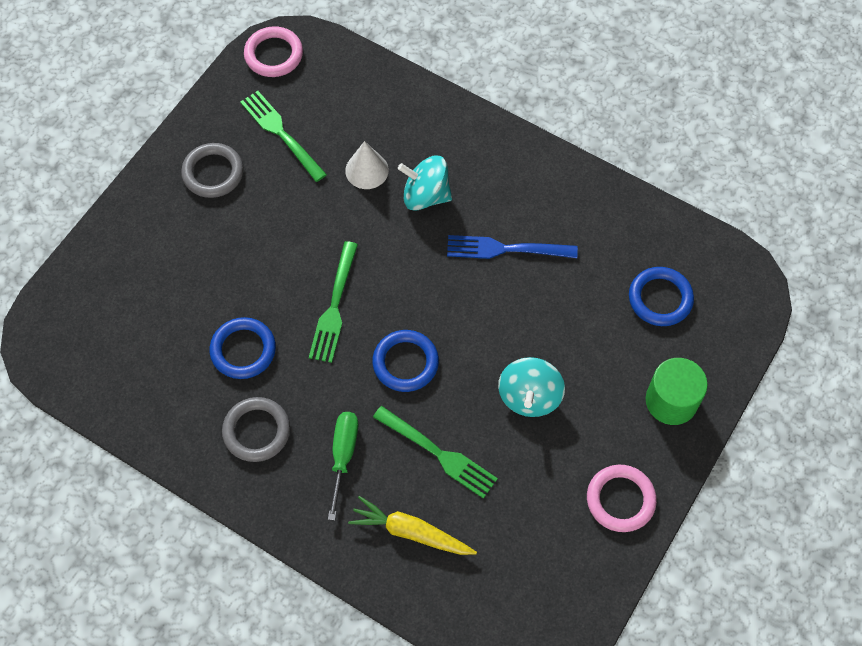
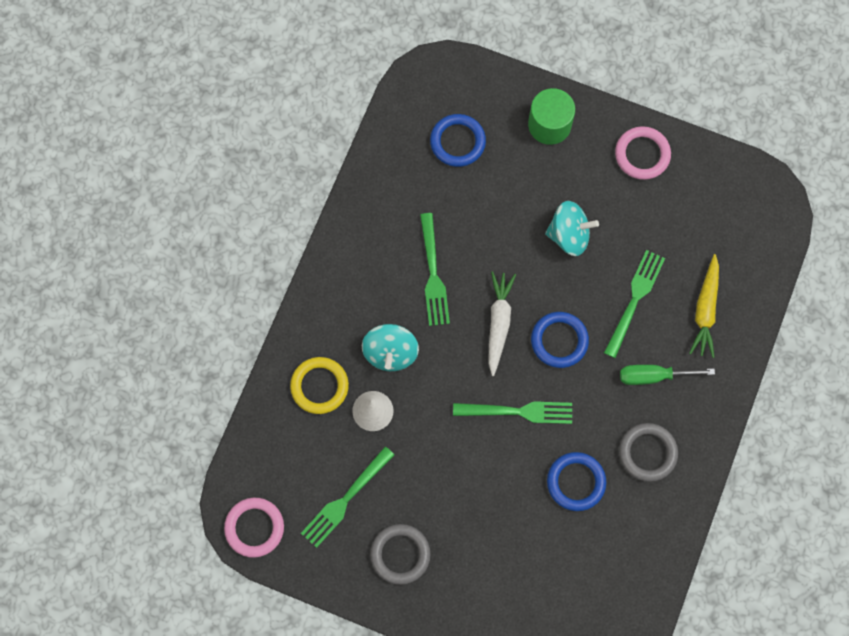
camera: 100 degrees left, 10 degrees up
(403, 127) = (319, 386): none -> yellow ring
(438, 304) = (498, 323): none -> white carrot
(506, 249) = (433, 274): blue fork -> green fork

